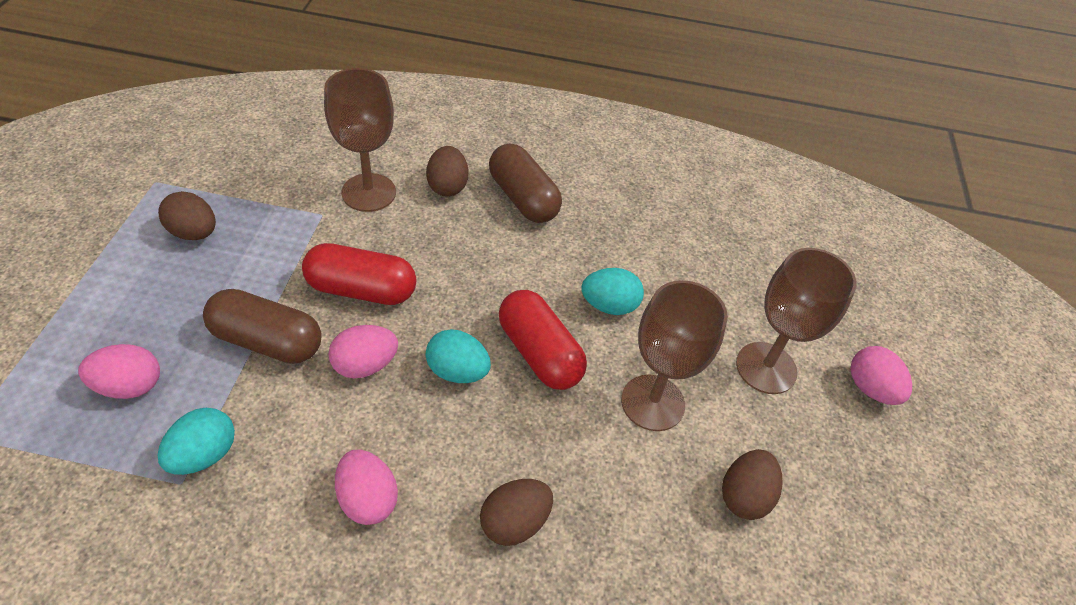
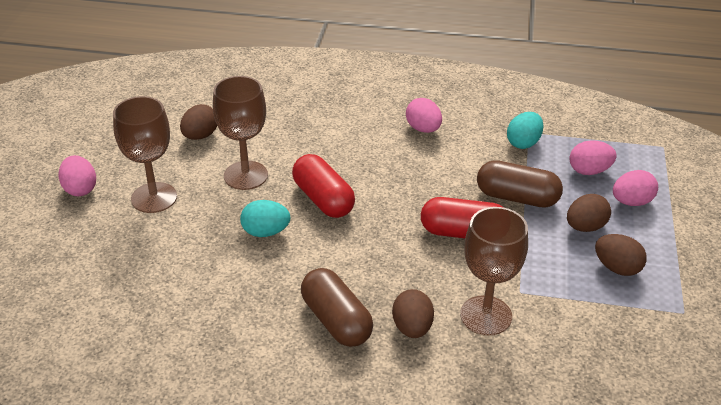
camera: 175 degrees left, 10 degrees down
(365, 365) = (445, 187): pink egg -> pink egg (631, 202)
(457, 371) = (381, 186): turquoise egg -> none
(514, 522) = (339, 123): brown egg -> brown egg (585, 227)

